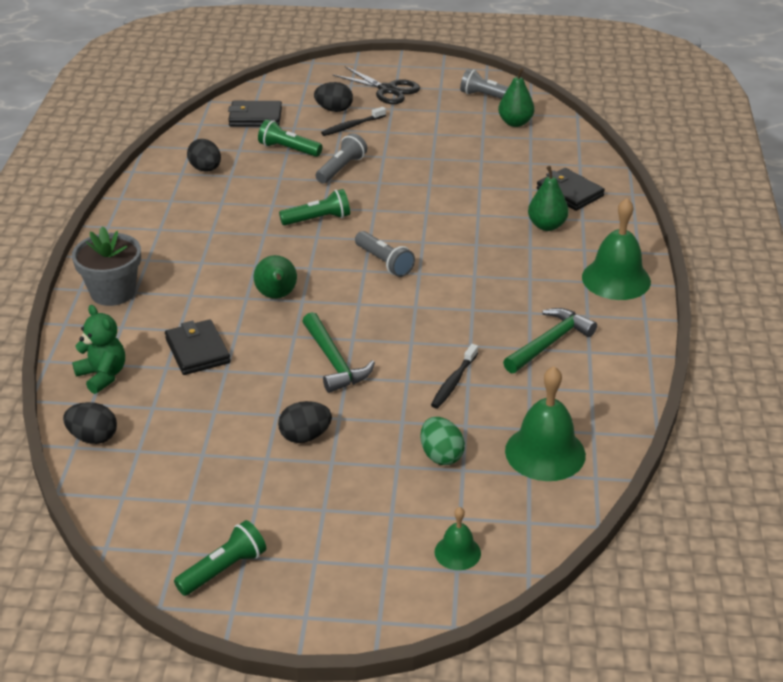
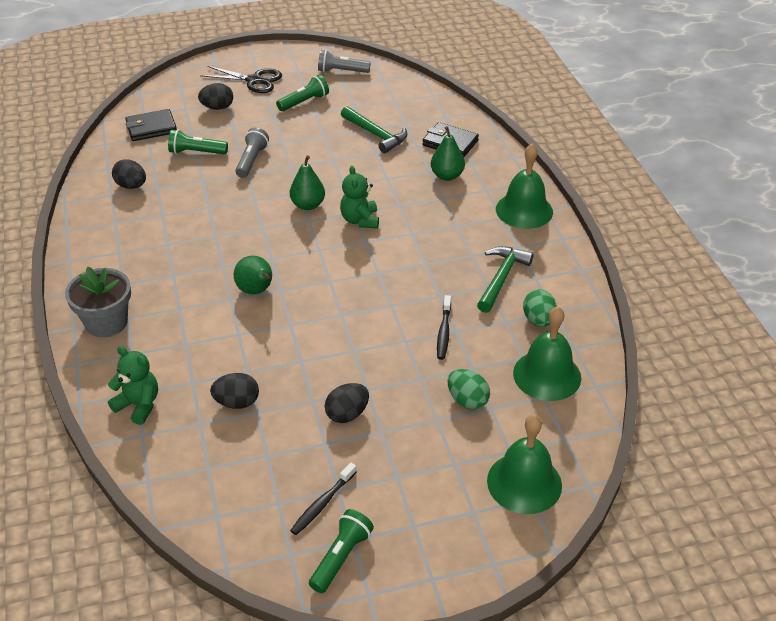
camera: 20 degrees left, 5 degrees up
(93, 437) = (160, 467): black egg -> black egg (237, 402)
(197, 351) = (213, 359): black wallet -> none
(318, 219) = (255, 211): green flashlight -> green flashlight (304, 102)
(334, 361) = (336, 339): green hammer -> green hammer (376, 134)
(352, 126) = (241, 120): black toothbrush -> black toothbrush (322, 504)
(384, 262) = (332, 238): grey flashlight -> none
(424, 251) = (360, 220): none -> green teddy bear
(457, 552) = (524, 483): green bell -> green bell, size x1.87
(515, 123) = (375, 90): green pear -> green pear (308, 205)
(567, 395) = (538, 320): none -> green egg

